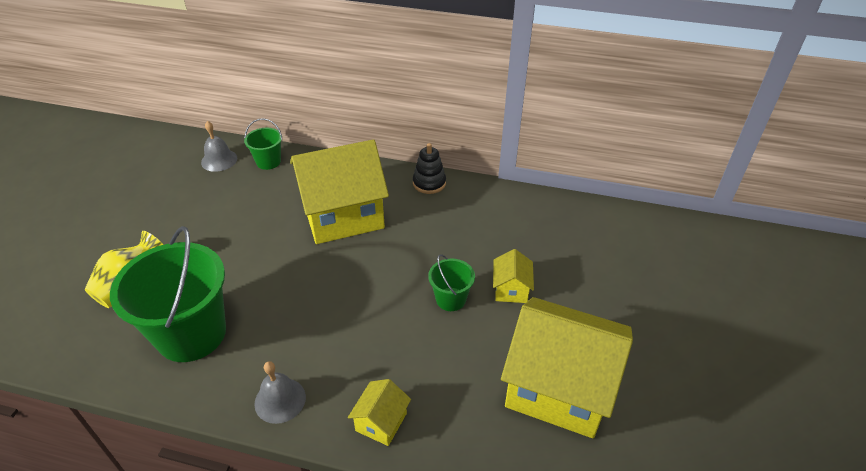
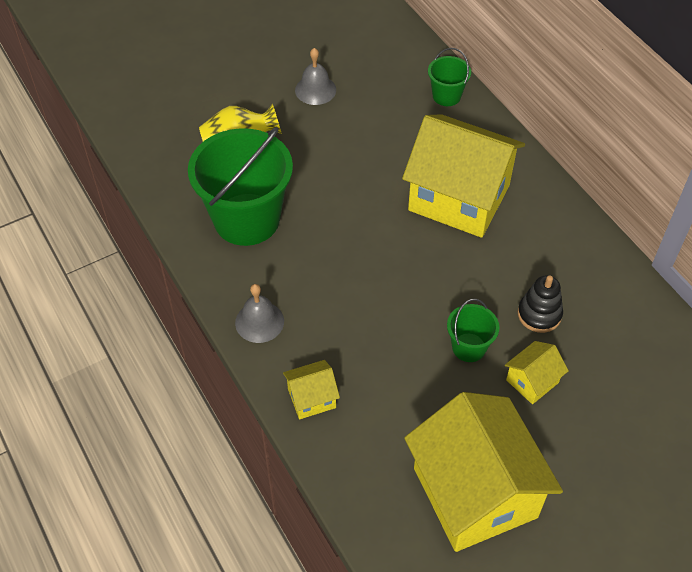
camera: 45 degrees right, 10 degrees up
(219, 160) = (406, 65): grey bell -> grey bell (315, 90)
(429, 183) = (573, 222): black stacking toy -> black stacking toy (539, 314)

